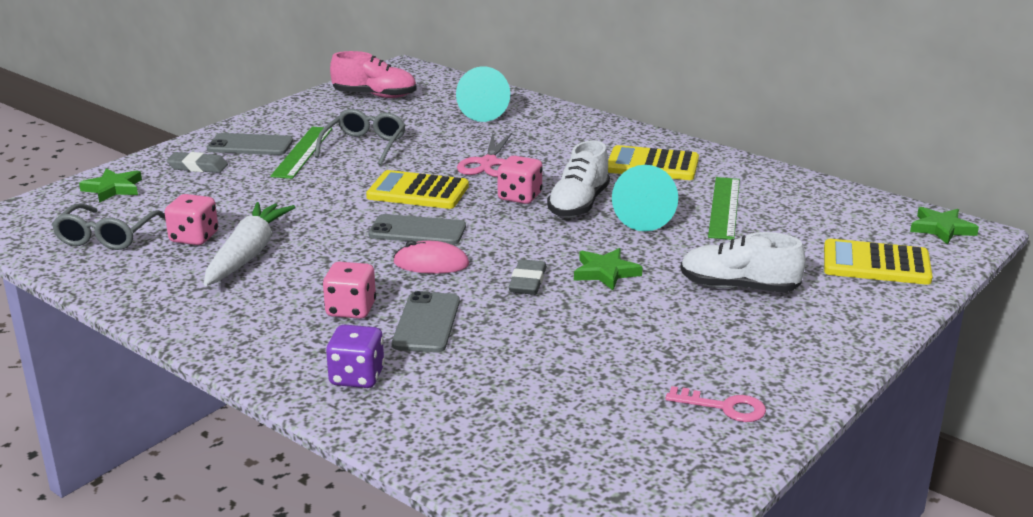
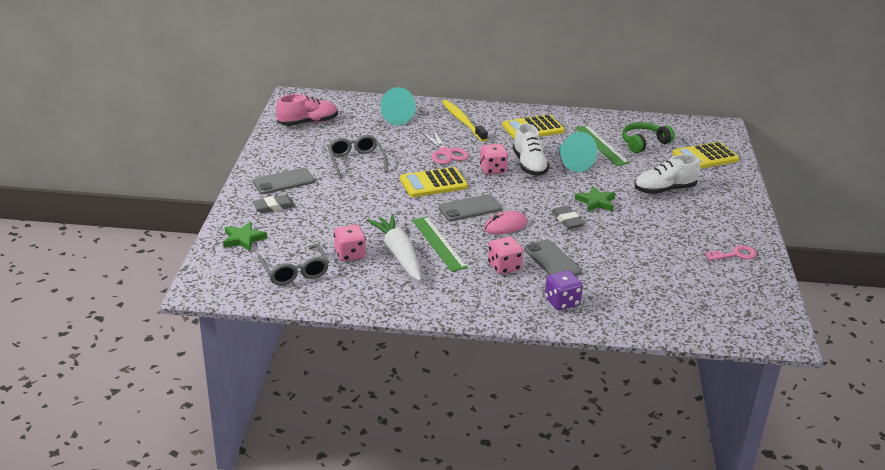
camera: 35 degrees left, 5 degrees up
(302, 152) = (325, 177): green ruler -> green ruler (439, 243)
(568, 135) = (463, 121): none -> yellow toothbrush
(797, 221) = (643, 143): none -> green headphones
(941, 229) = (708, 128): green star -> none

